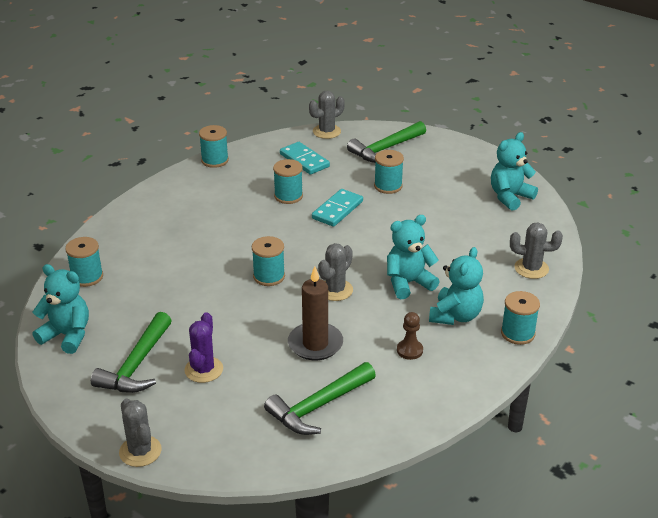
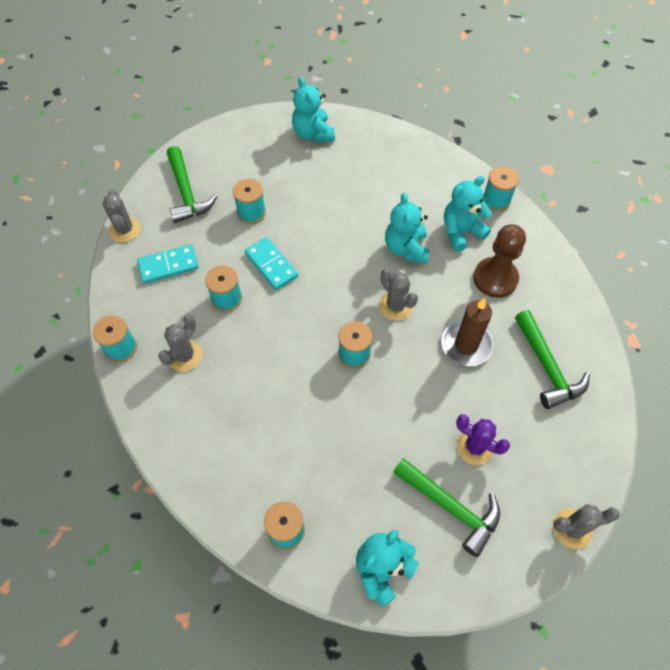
camera: 70 degrees left, 25 degrees up
(409, 350) = (495, 278): brown pawn -> brown pawn, size x1.93
(455, 316) = (461, 232): turquoise teddy bear -> turquoise teddy bear turned 75 degrees counterclockwise
(531, 268) = (418, 159): grey cactus -> grey cactus (185, 356)

